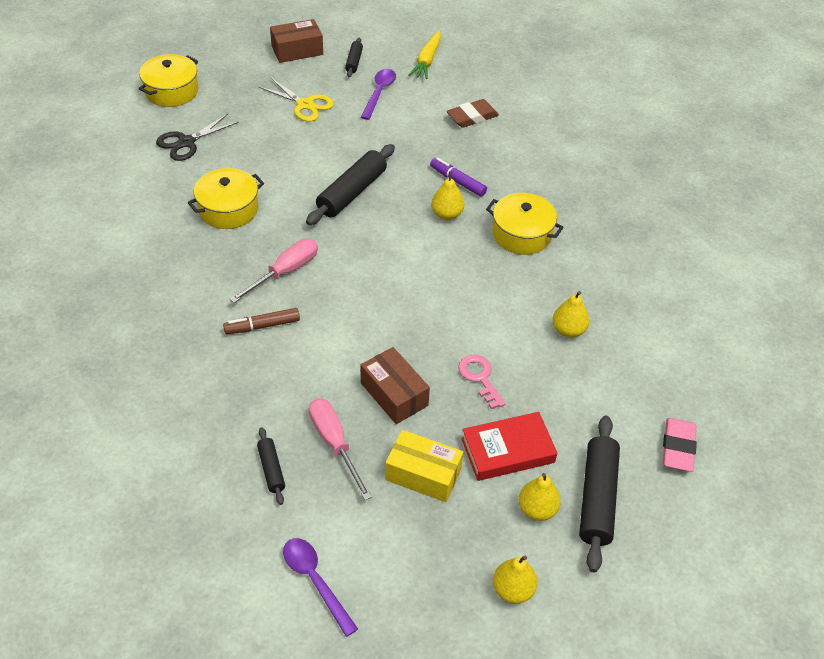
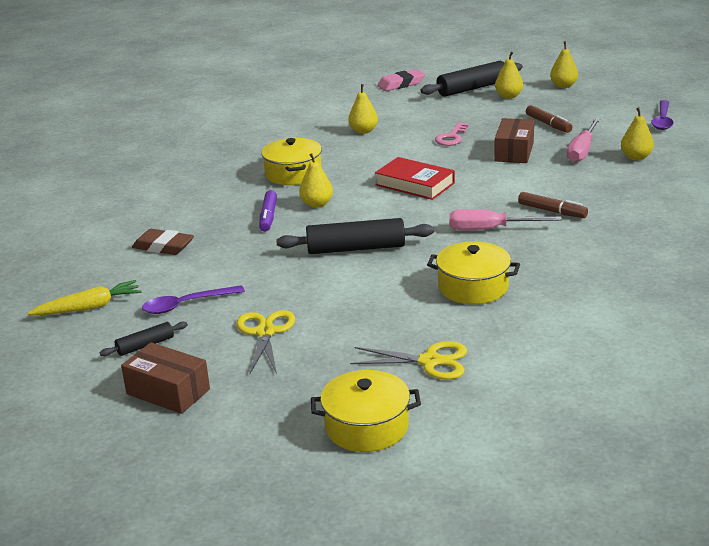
camera: 125 degrees left, 20 degrees down
(186, 142) = (430, 361): black scissors -> yellow scissors
(271, 469) = (636, 157): black rolling pin -> yellow pear
(423, 474) = (548, 124): yellow box -> brown marker
(508, 450) = (487, 113): red book -> red book (415, 184)

